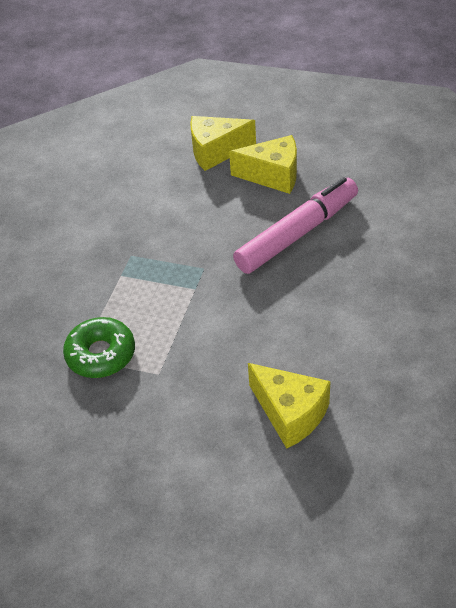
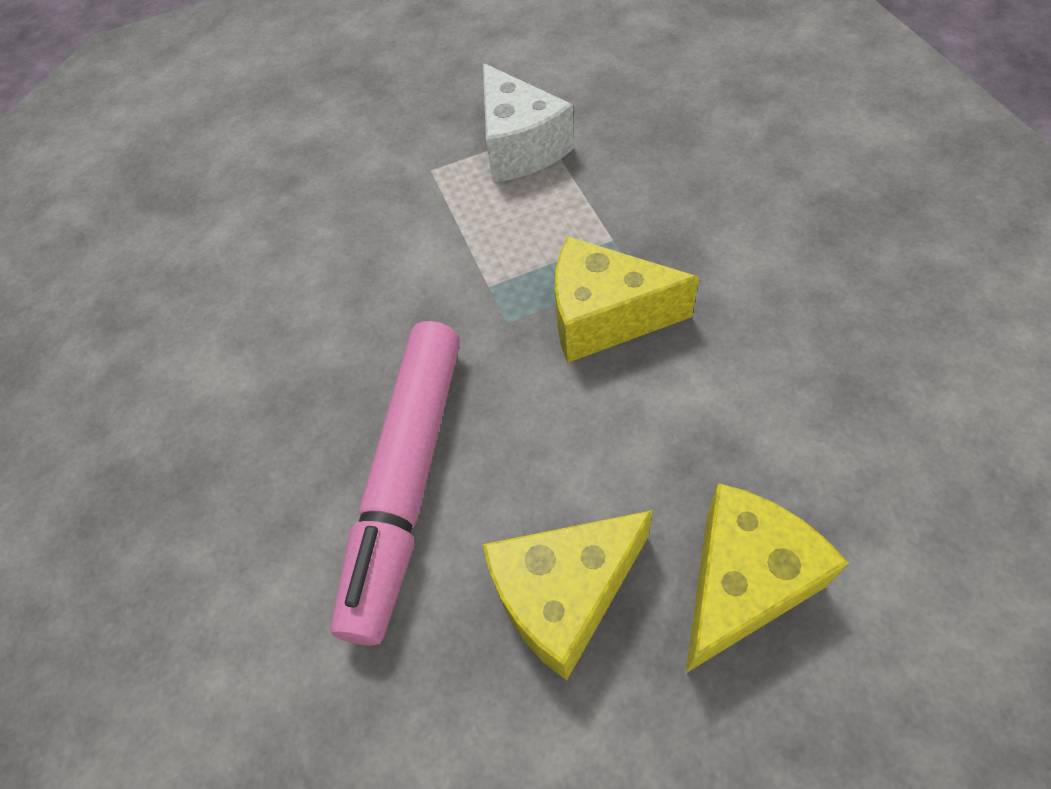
camera: 145 degrees right, 10 degrees up
(101, 354) = (520, 147): green donut -> white cheese
(290, 413) = (238, 222): yellow cheese -> yellow cheese (604, 318)

